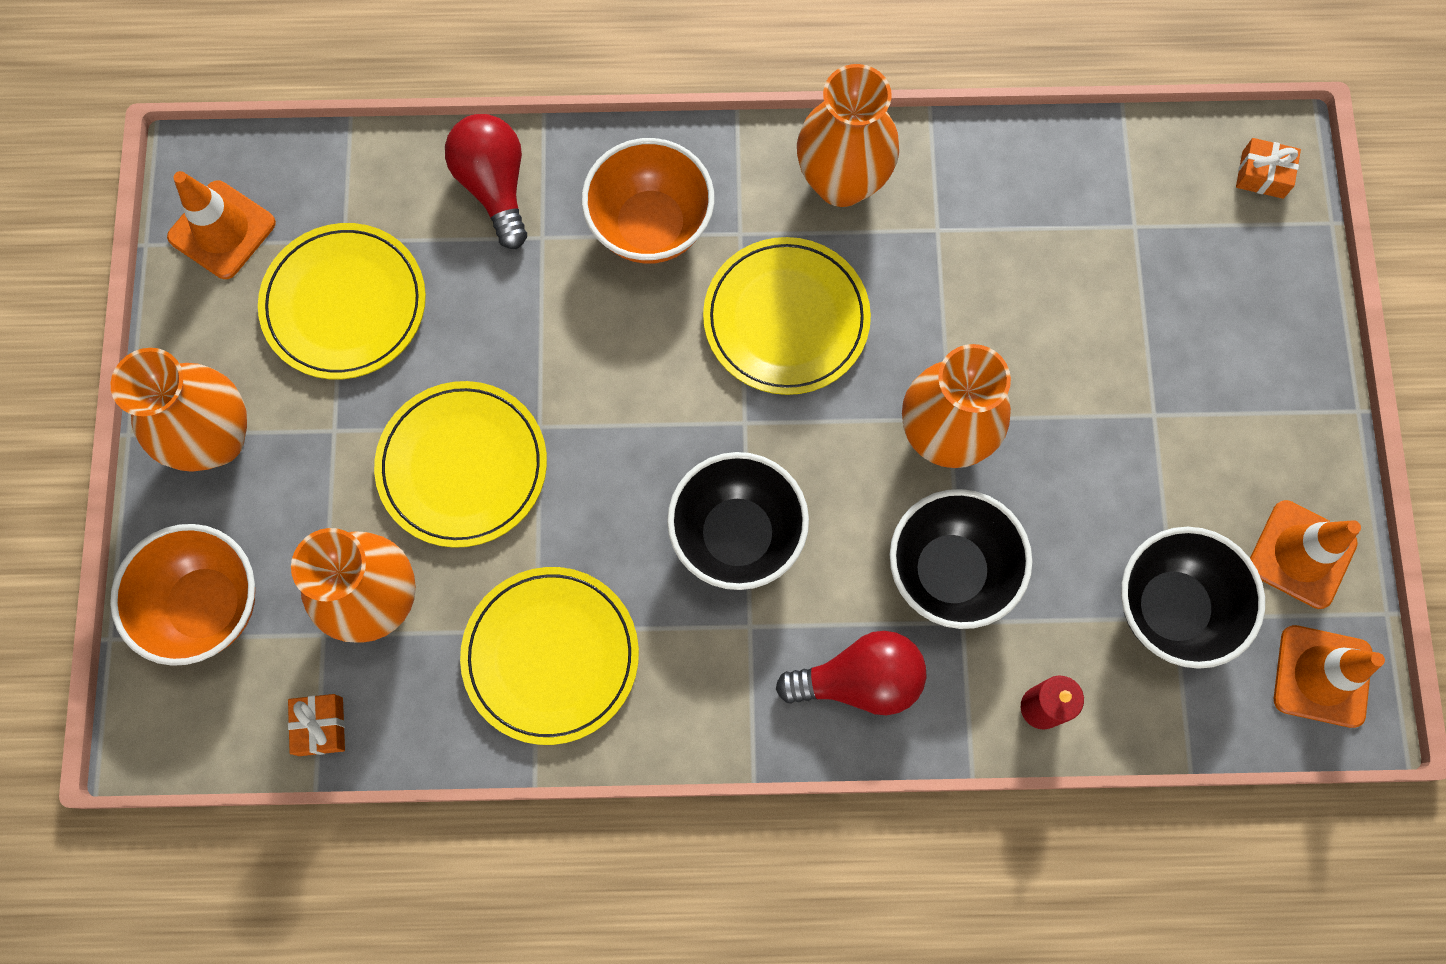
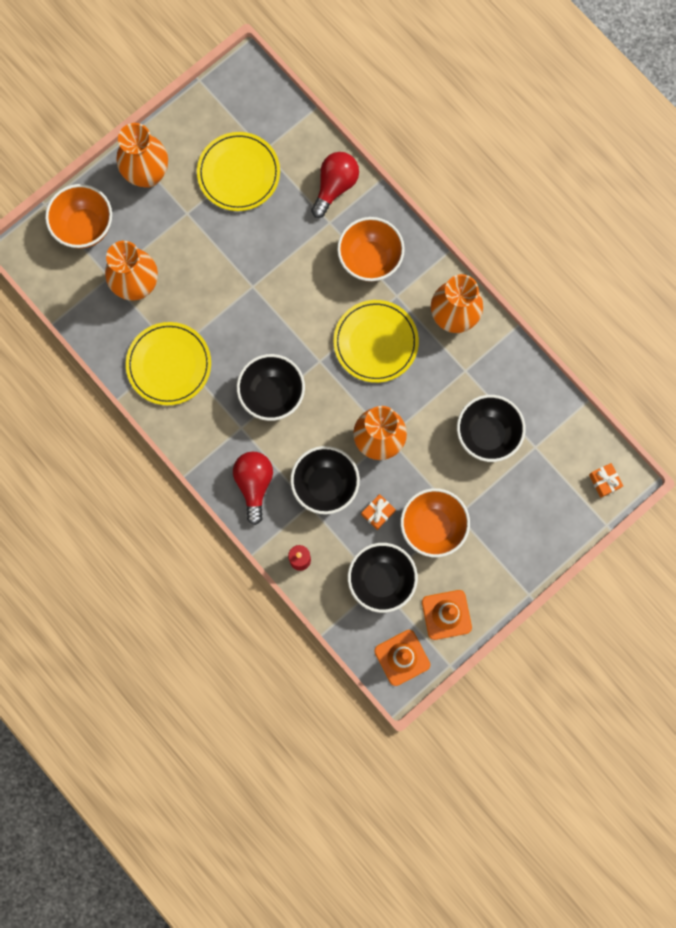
camera: 50 degrees right, 5 degrees up
(222, 230) = (229, 102): orange traffic cone -> none
(321, 726) = (76, 305): orange gift -> orange gift (378, 513)
(462, 466) = (213, 271): yellow plate -> none
(859, 680) = (254, 484): red light bulb -> red light bulb turned 135 degrees counterclockwise
(1061, 276) = (487, 434): none -> black bowl
(1144, 465) = (432, 527): none -> orange bowl

